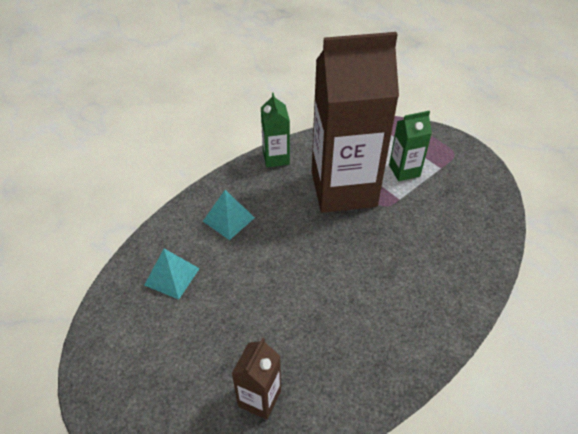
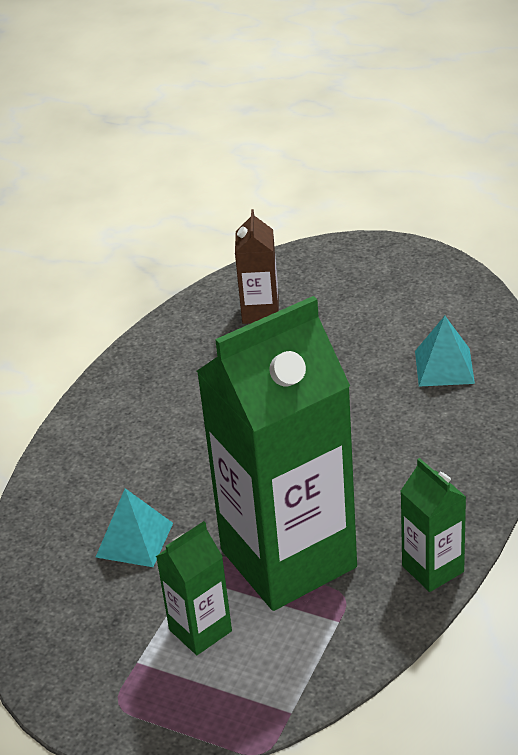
camera: 160 degrees right, 10 degrees down
(228, 219) = (430, 452): turquoise pyramid -> turquoise pyramid (134, 540)
(343, 189) = (288, 559): brown carton -> green carton

